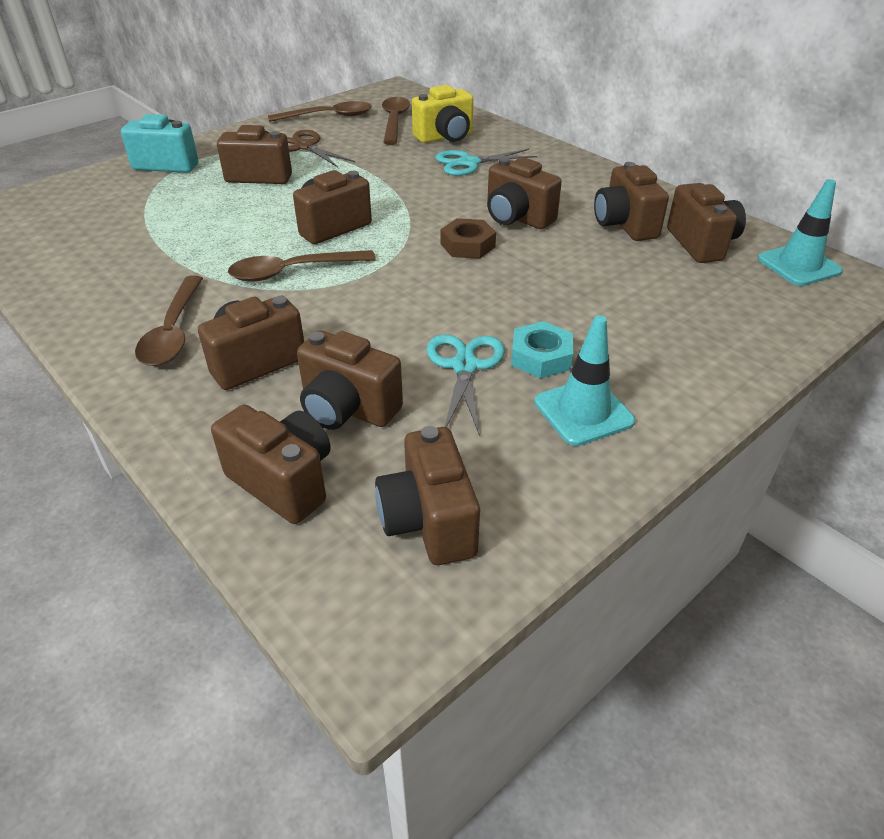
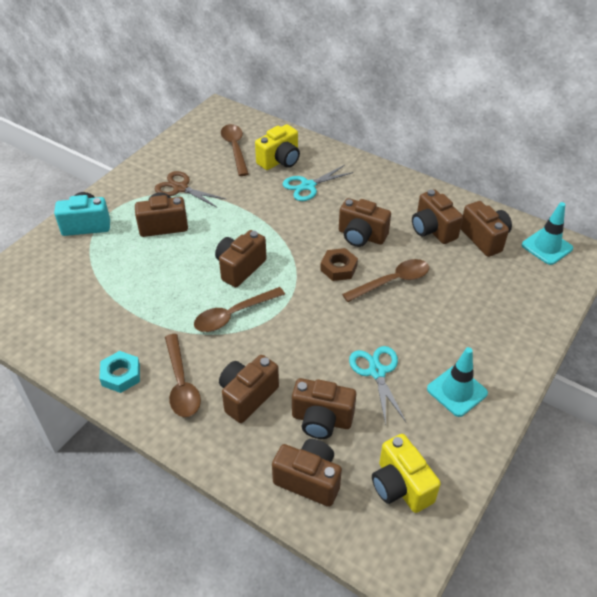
camera: 15 degrees left, 5 degrees up
(328, 117) = (182, 151): brown spoon -> brown spoon (392, 281)
(428, 521) = (400, 486): brown camera -> yellow camera
(541, 357) = (419, 355): turquoise nut -> turquoise nut (121, 375)

